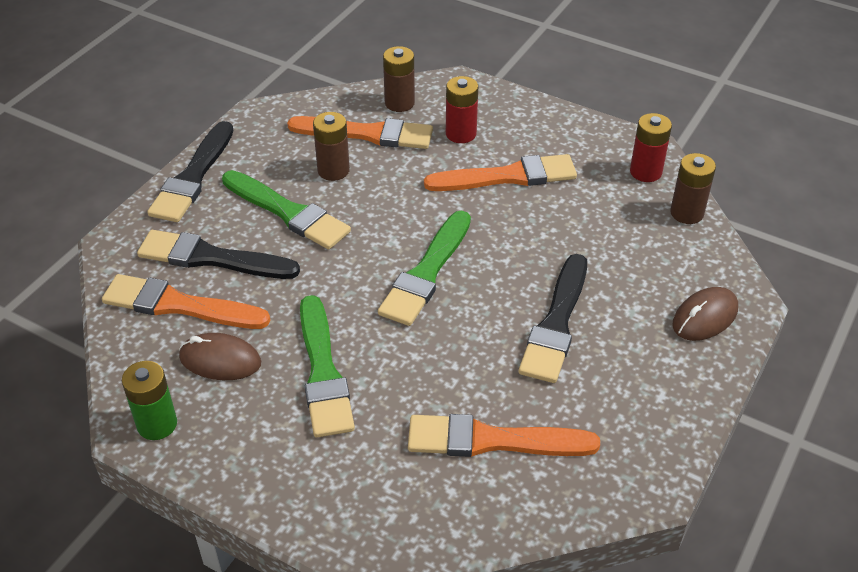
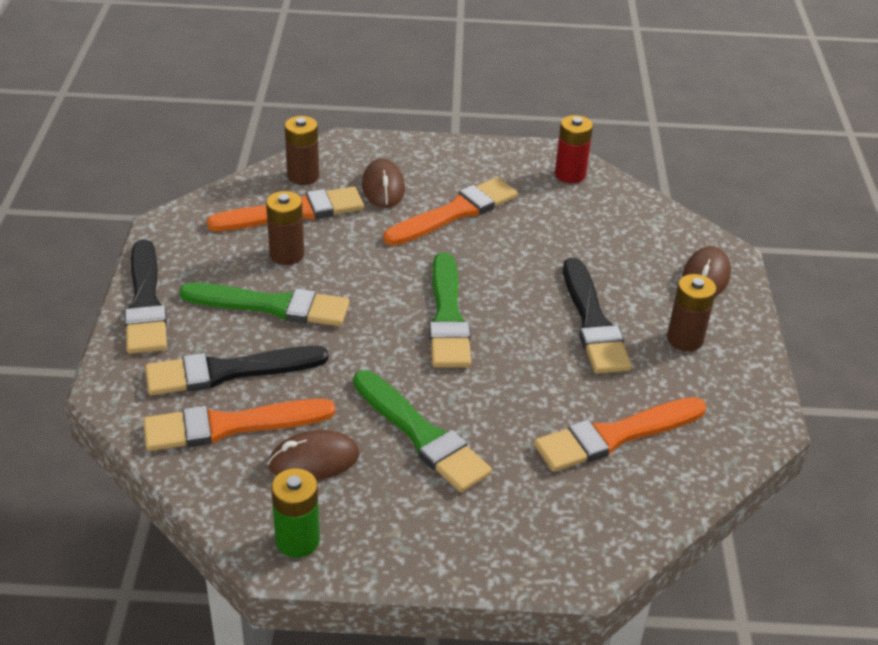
camera: 30 degrees left, 5 degrees down
(461, 134) = (383, 187): red battery -> brown mouse
(687, 213) = (628, 198): brown battery -> brown battery (685, 339)

